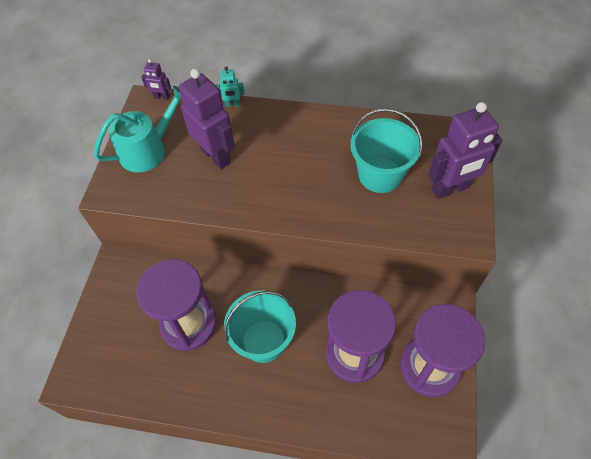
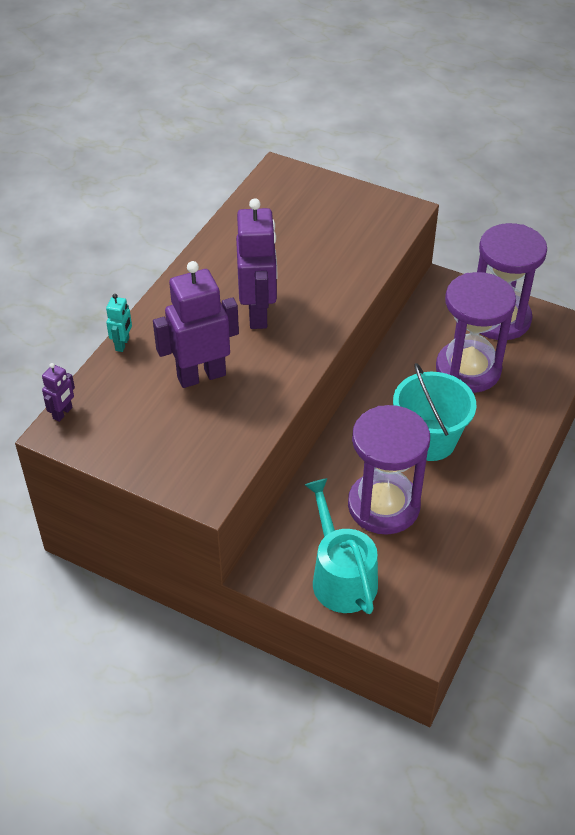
camera: 75 degrees left, 10 degrees down
(148, 150) = (155, 441): turquoise watering can -> turquoise watering can (341, 576)
(380, 175) = (301, 248): turquoise bucket -> none
(450, 189) = (343, 204): purple robot -> purple robot (258, 313)

